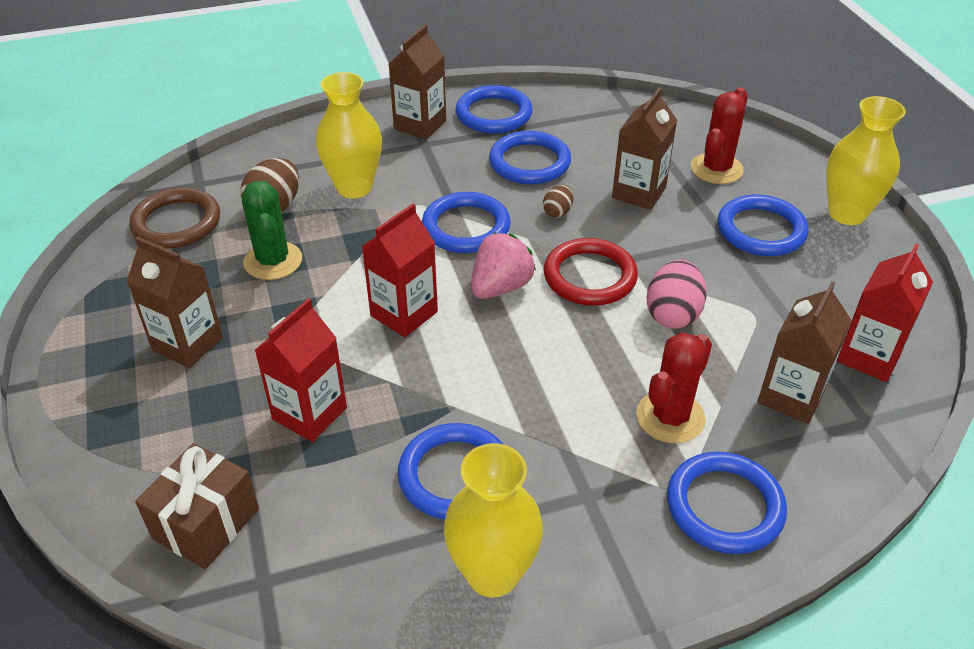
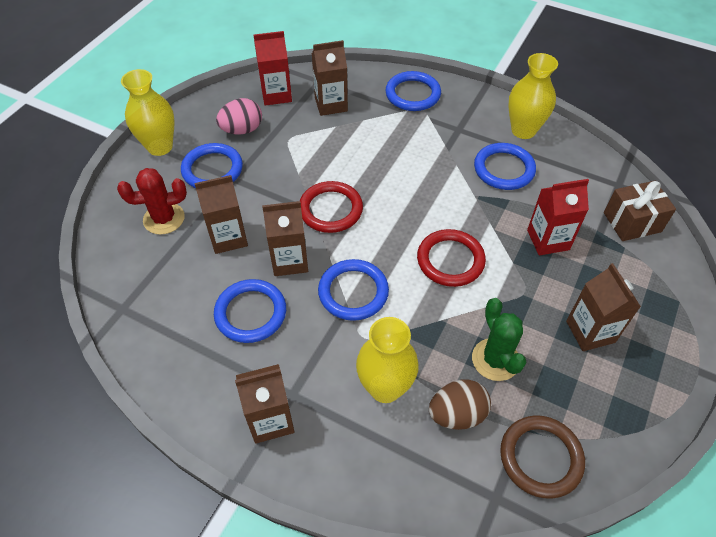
camera: 135 degrees left, 10 degrees up
(273, 261) = (495, 359): green cactus -> green cactus turned 45 degrees counterclockwise
(404, 314) = (450, 260): red carton -> red ring
(493, 114) = (207, 384): blue ring -> none
(500, 287) = (382, 238): pink strawberry -> none
(557, 212) = (289, 261): brown egg -> brown carton
(670, 417) = (388, 130): red cactus -> none
(672, 314) = (322, 164): pink egg -> pink egg (242, 130)

